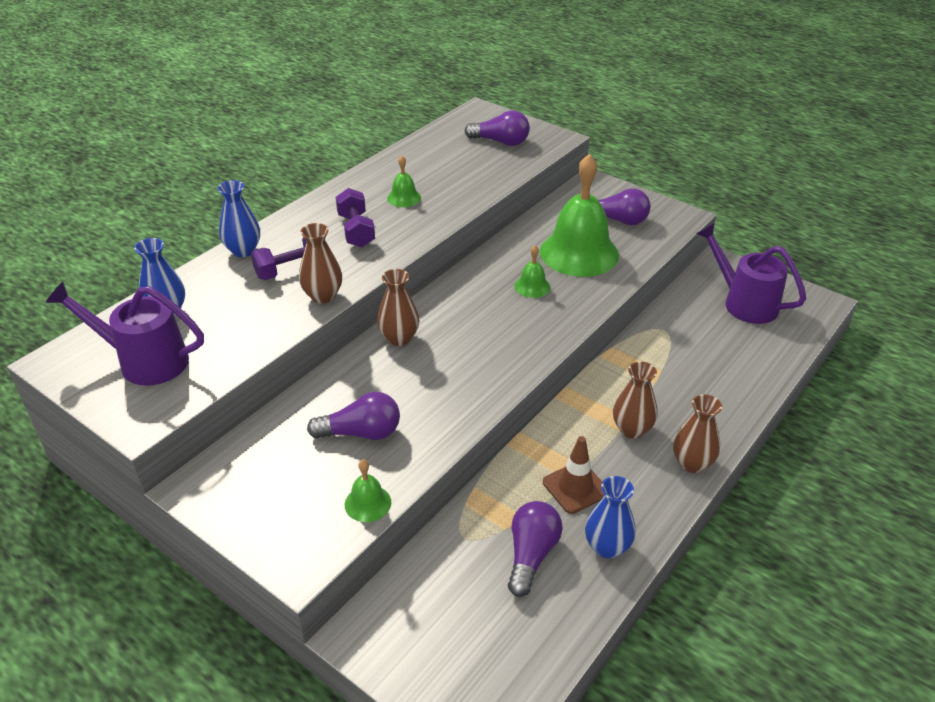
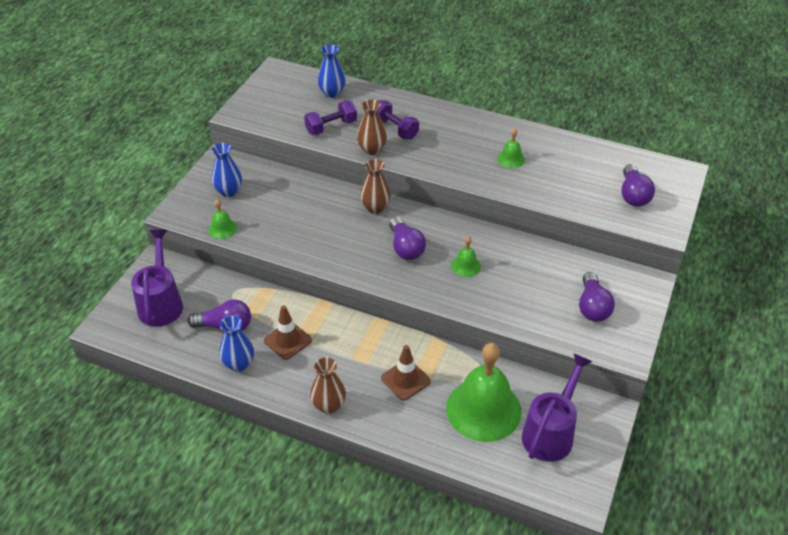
camera: 75 degrees right, 5 degrees up
(144, 361) = (285, 99): purple watering can -> purple watering can (161, 303)
(243, 250) = (407, 103): blue vase -> blue vase (229, 191)
(356, 231) = (454, 145): purple dumbbell -> purple dumbbell (331, 127)
(361, 433) = (279, 212): purple light bulb -> purple light bulb (405, 248)
(579, 253) = (526, 287): green bell -> green bell (483, 409)
(632, 429) = (354, 365): brown vase -> none
(661, 390) = (405, 380): none -> brown traffic cone

